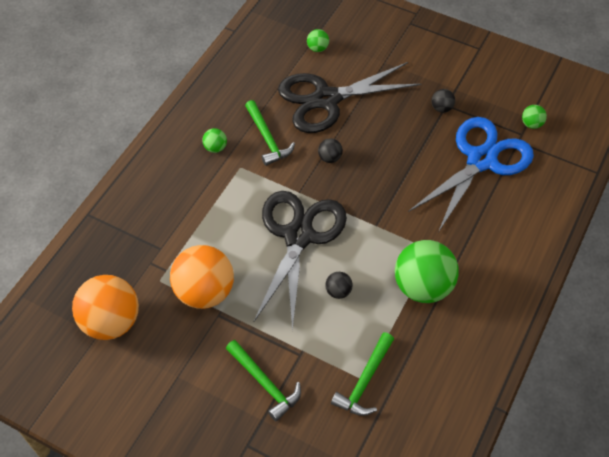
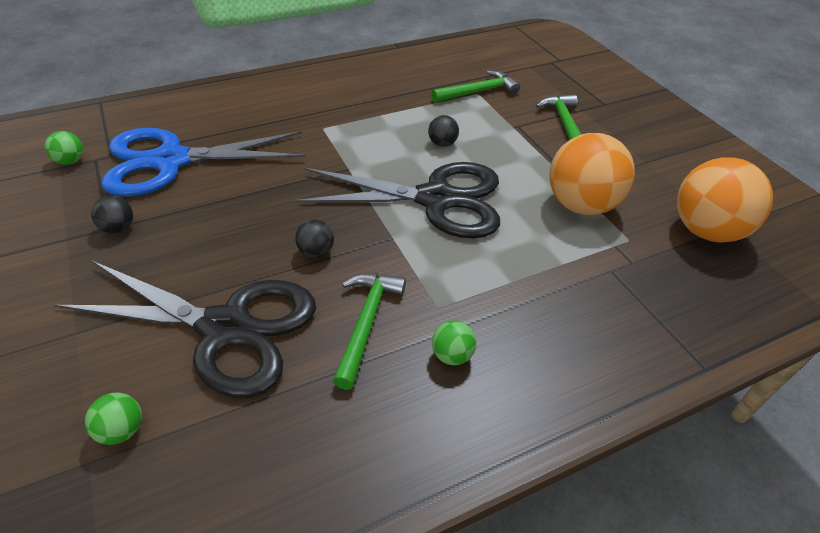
camera: 145 degrees left, 10 degrees down
(299, 236) = (436, 199): black scissors -> black scissors turned 135 degrees counterclockwise
(422, 287) = (364, 113): green ball -> none

